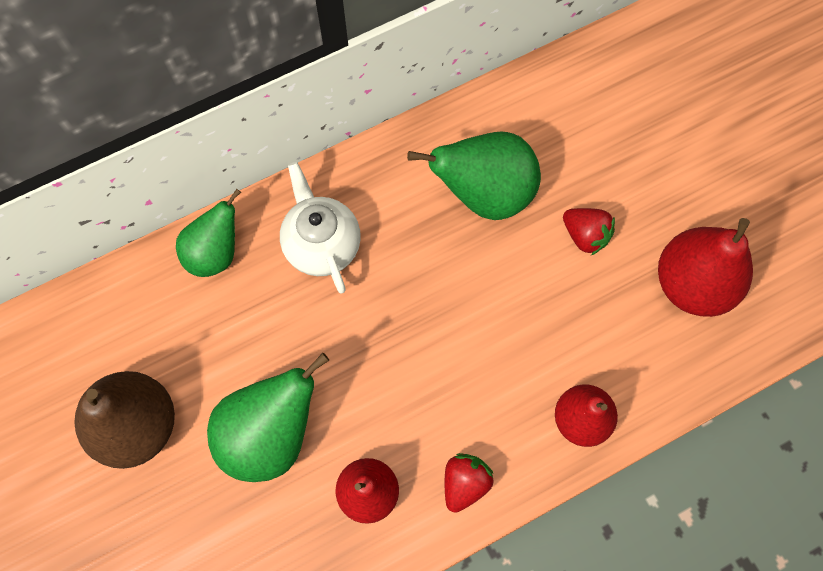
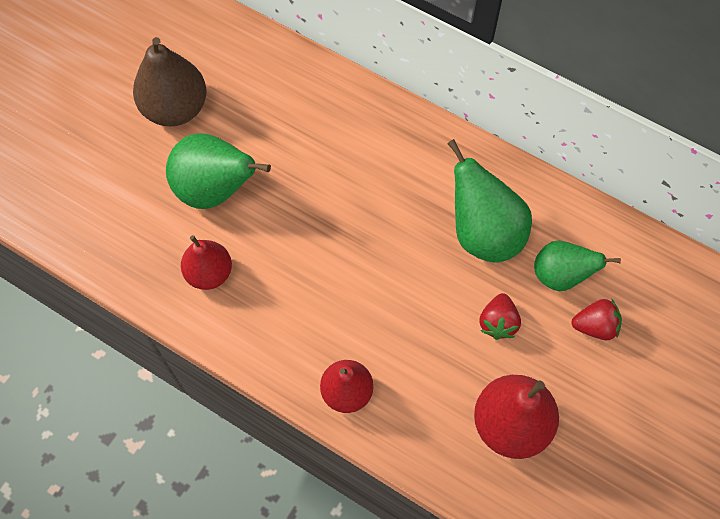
camera: 60 degrees right, 5 degrees down
(215, 253) = (321, 85): green pear -> green pear (560, 275)
(322, 245) = (371, 147): white teapot -> none
(465, 483) = (252, 334): red strawberry -> red strawberry (595, 326)

